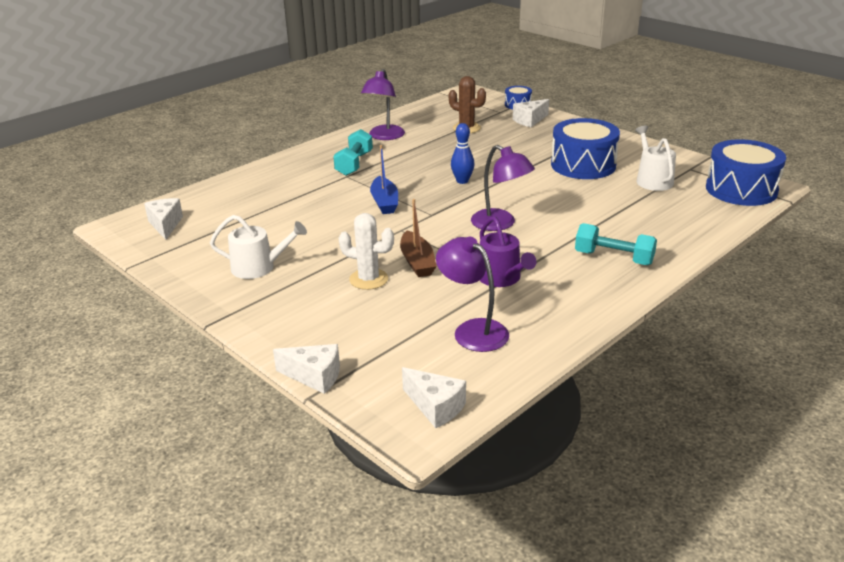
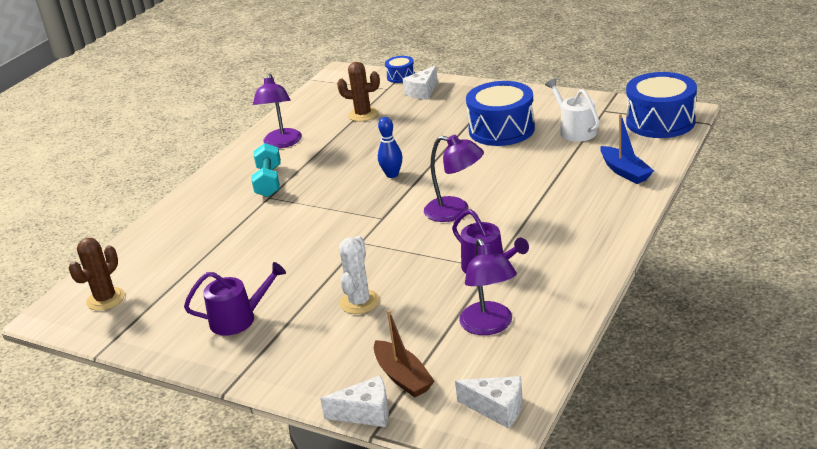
camera: 15 degrees left, 0 degrees up
(165, 225) = (105, 299): white cheese -> brown cactus
(258, 267) = (238, 319): white watering can -> purple watering can
(368, 279) = (359, 302): white cactus -> white cactus turned 75 degrees counterclockwise
(384, 202) = (326, 216): blue boat -> blue boat (625, 172)
(417, 262) = (397, 272): brown boat -> brown boat (403, 377)
(472, 330) = (489, 326): purple lamp -> purple lamp turned 135 degrees counterclockwise
(613, 258) = (580, 220): turquoise dumbbell -> none

